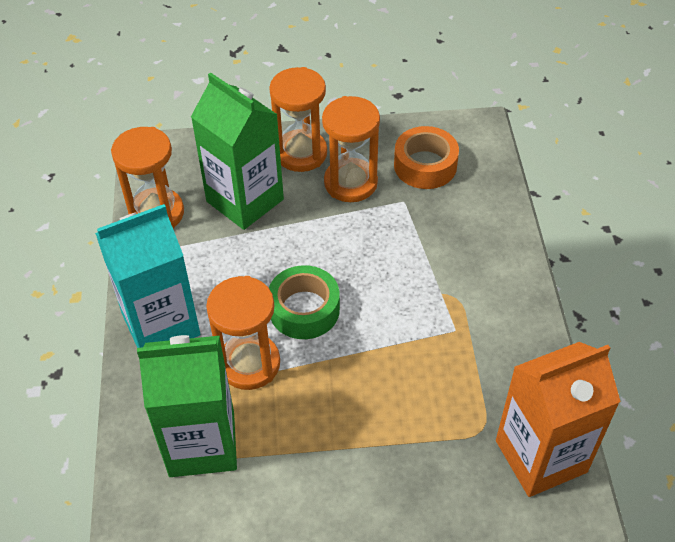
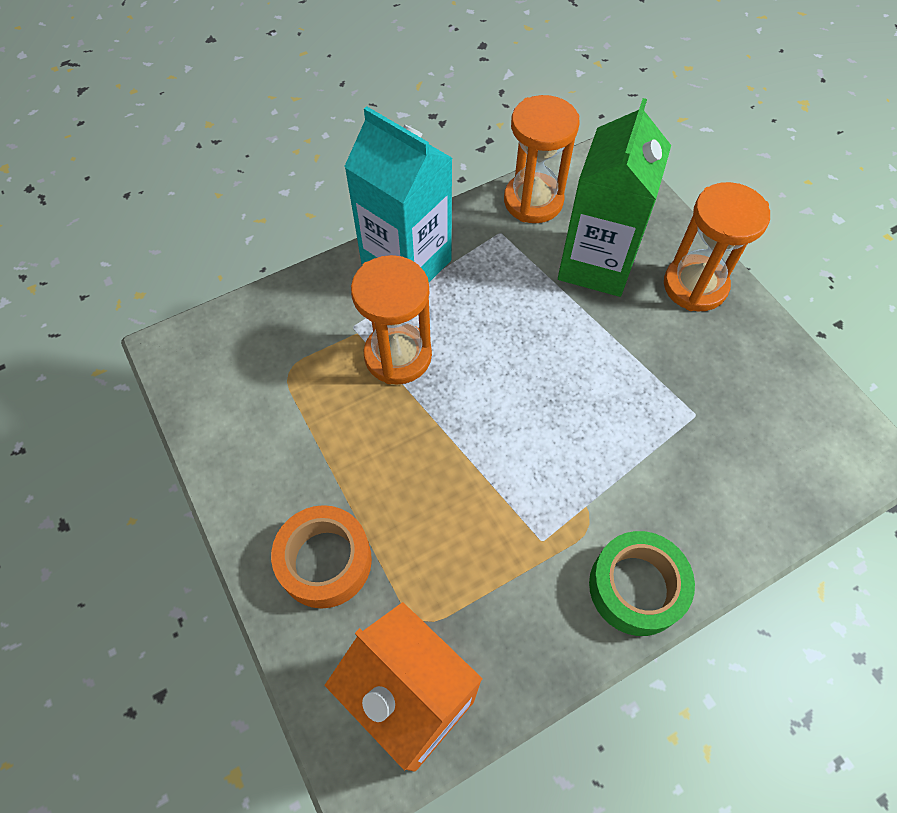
camera: 65 degrees right, 10 degrees up
(202, 443) = (292, 355): green carton -> none
(304, 309) = (488, 376): green tape -> green tape (636, 587)
(350, 183) = (686, 350): orange hourglass -> none
(425, 165) = (767, 417): orange tape -> orange tape (325, 561)

